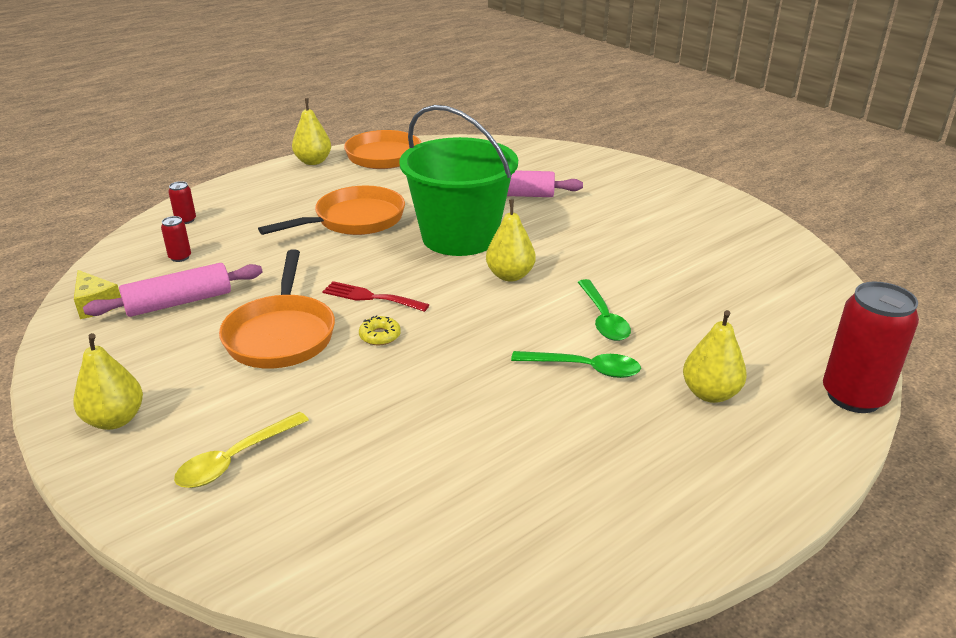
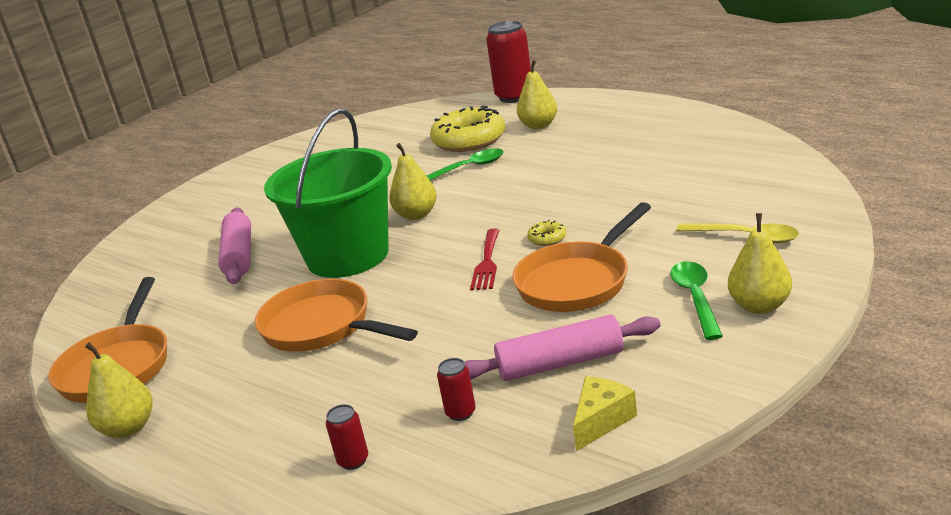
camera: 100 degrees left, 5 degrees down
(179, 302) = (560, 363): pink rolling pin -> pink rolling pin turned 60 degrees counterclockwise
(281, 334) = (577, 281): orange pan -> orange pan turned 150 degrees clockwise
(584, 368) = (538, 161): green spoon -> green spoon (695, 298)
(696, 333) = (469, 140): none -> yellow donut

